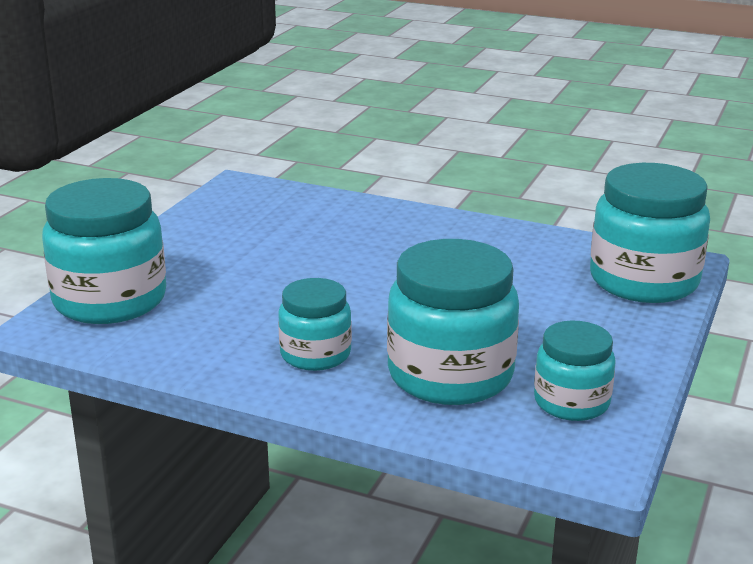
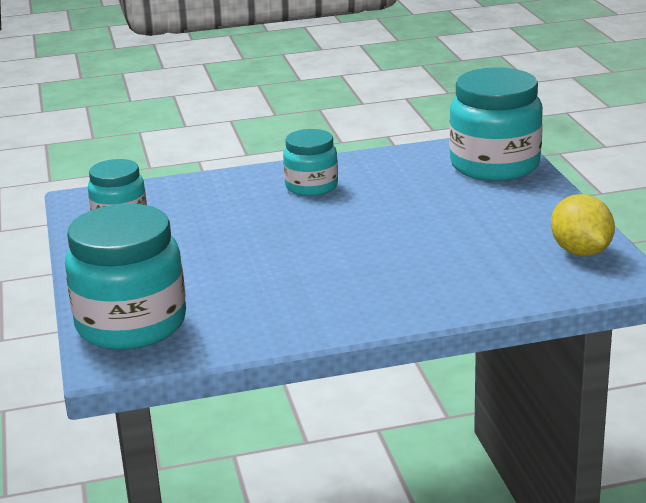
camera: 145 degrees right, 0 degrees up
(227, 207) = (581, 252): none -> yellow lemon
(450, 375) = (212, 206): turquoise jar -> none

